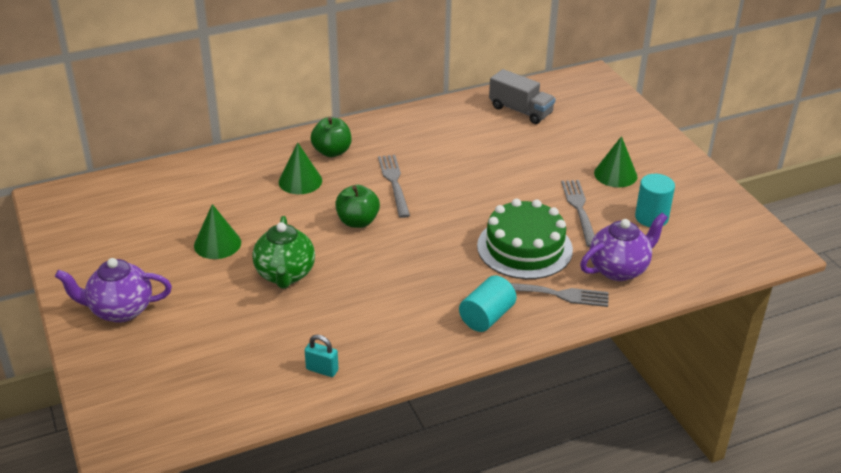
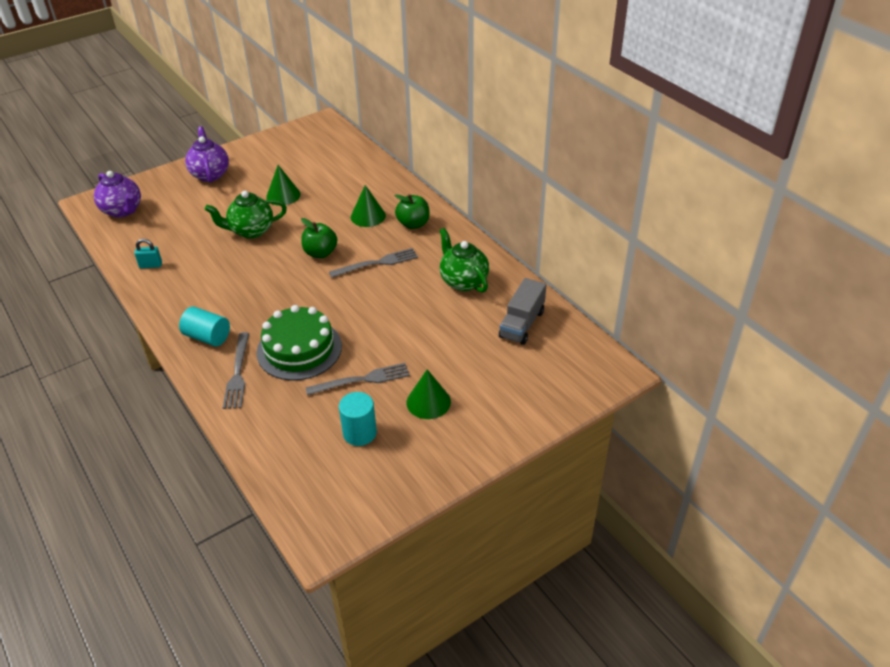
camera: 80 degrees right, 5 degrees up
(322, 370) = (151, 265): turquoise padlock -> turquoise padlock turned 75 degrees clockwise
(446, 133) = (463, 281): none -> green teapot
(619, 269) = (275, 413): purple teapot -> purple teapot (122, 211)

